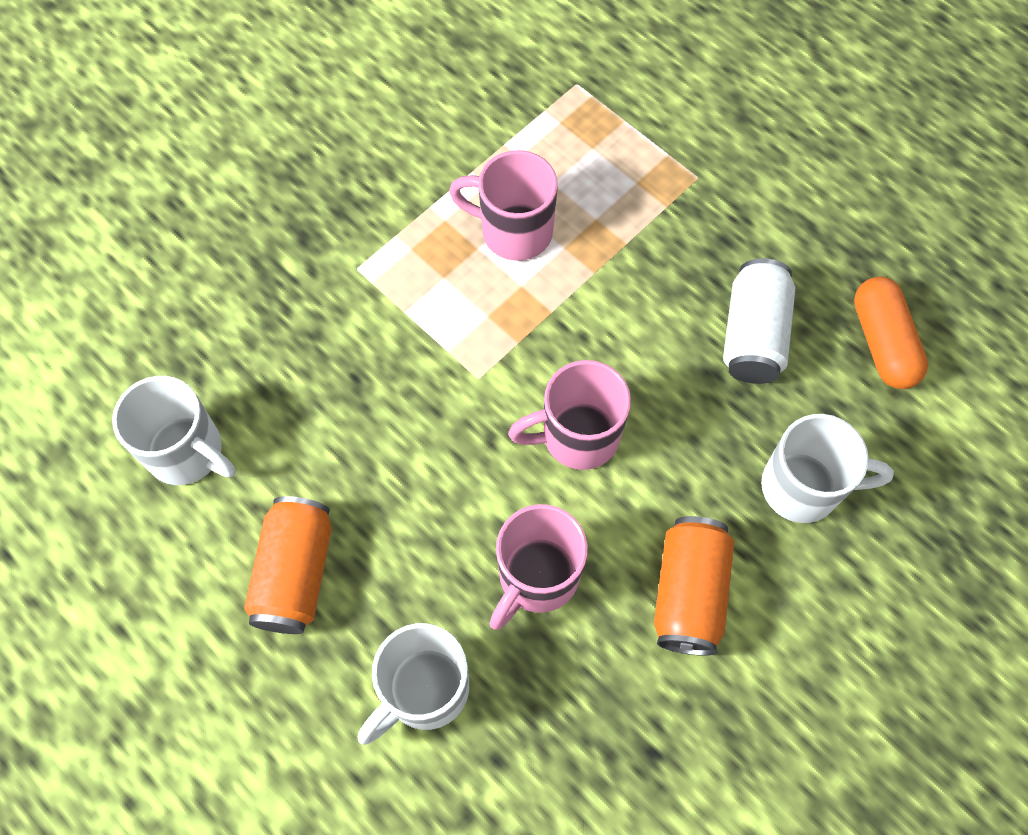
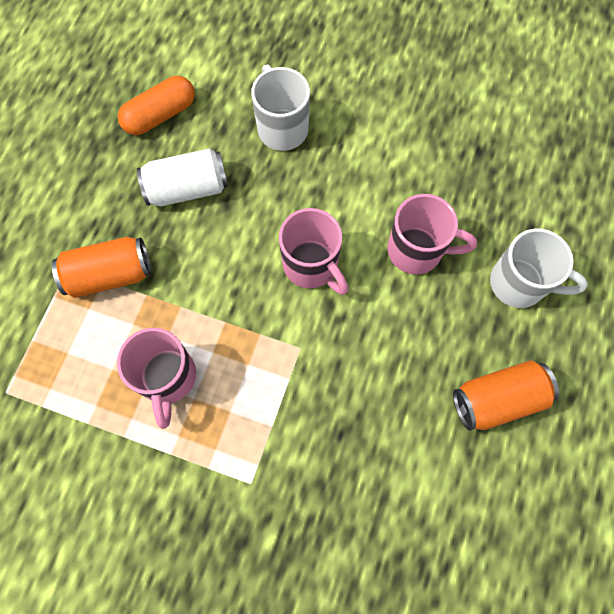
camera: 115 degrees left, 5 degrees up
(188, 452) = (459, 528): white mug -> none
(688, 593) = (380, 165): orange can -> orange can (110, 275)

